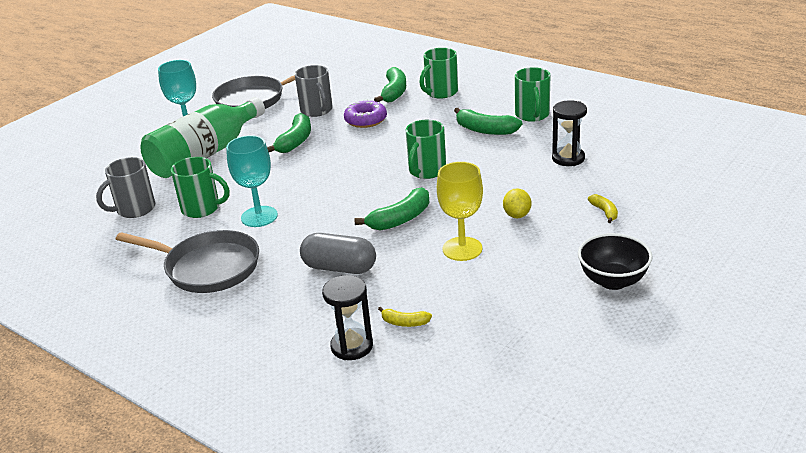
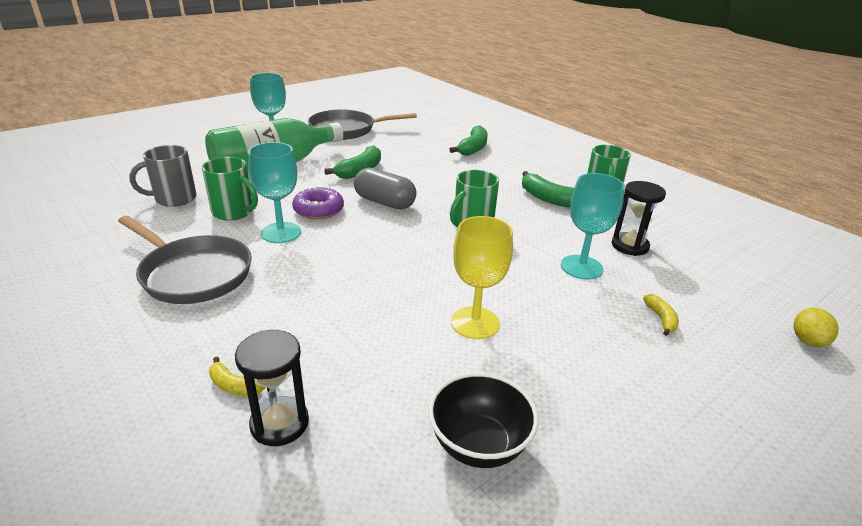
camera: 10 degrees right, 0 degrees up
(317, 110) = (395, 149): grey mug -> none
(339, 268) = (326, 310): grey capsule -> grey capsule (384, 202)
(365, 120) = (435, 166): purple donut -> purple donut (318, 210)
(400, 219) = (421, 270): green banana -> none
(404, 323) = (362, 407): yellow banana -> yellow banana (234, 386)
(440, 92) = (516, 157): green mug -> none
(517, 215) = (553, 297): yellow lemon -> yellow lemon (807, 341)
(532, 186) = (581, 267): none -> turquoise goblet
(613, 281) = (656, 420): black bowl -> black bowl (478, 445)

